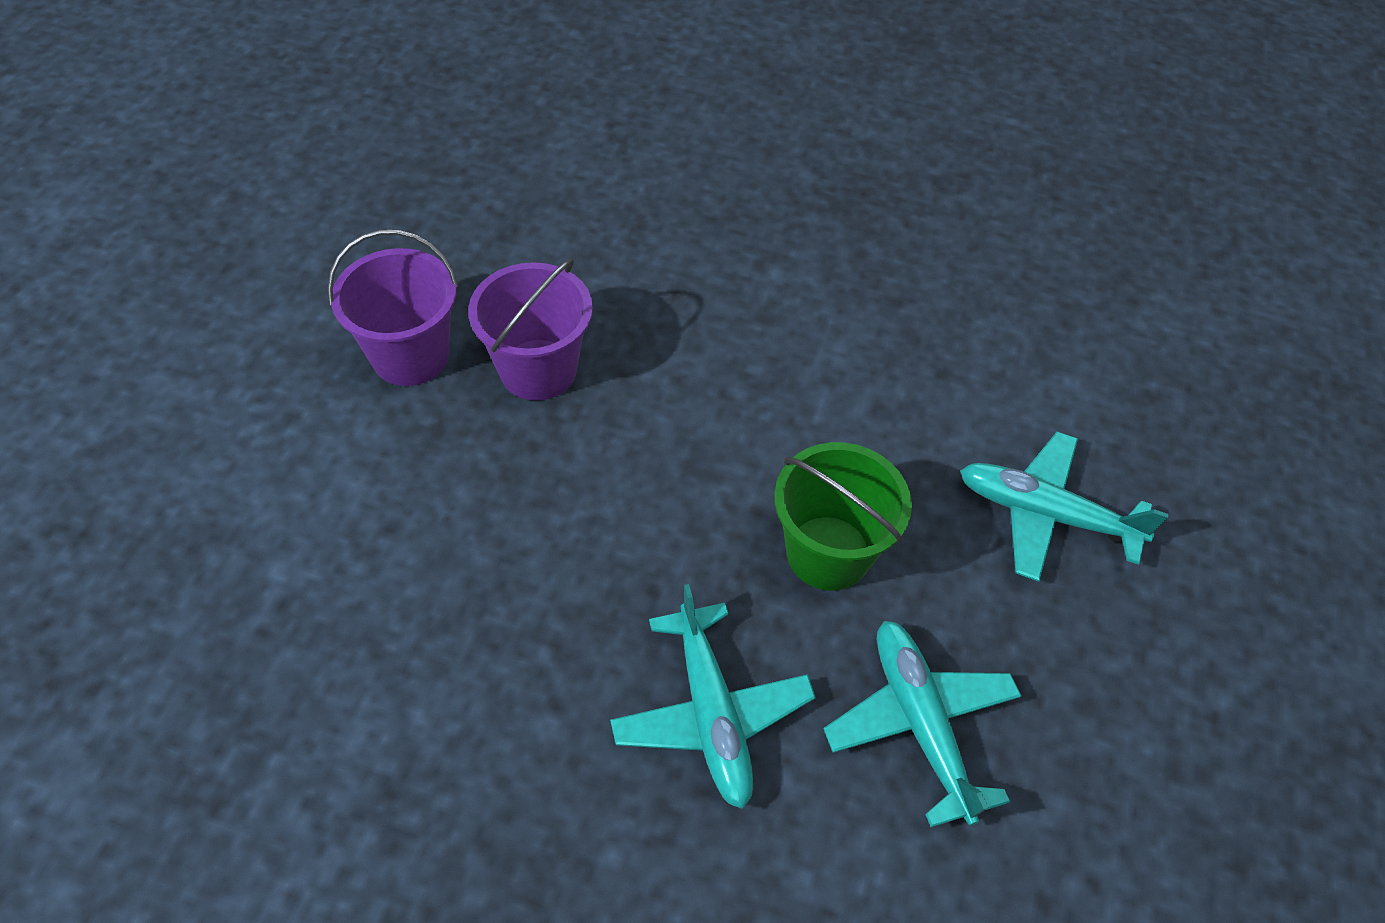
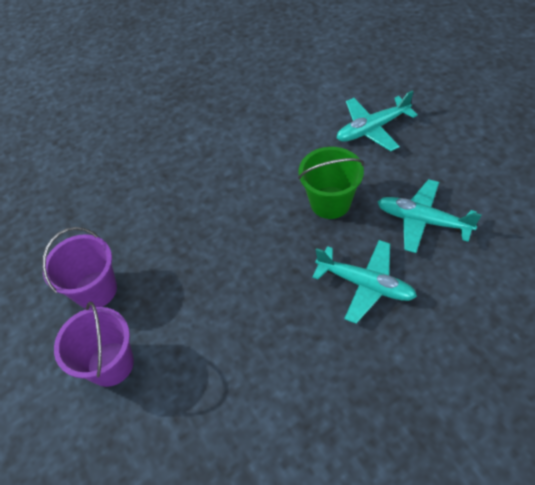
camera: 40 degrees left, 0 degrees up
(538, 370) = (153, 246): purple bucket -> purple bucket (110, 364)

